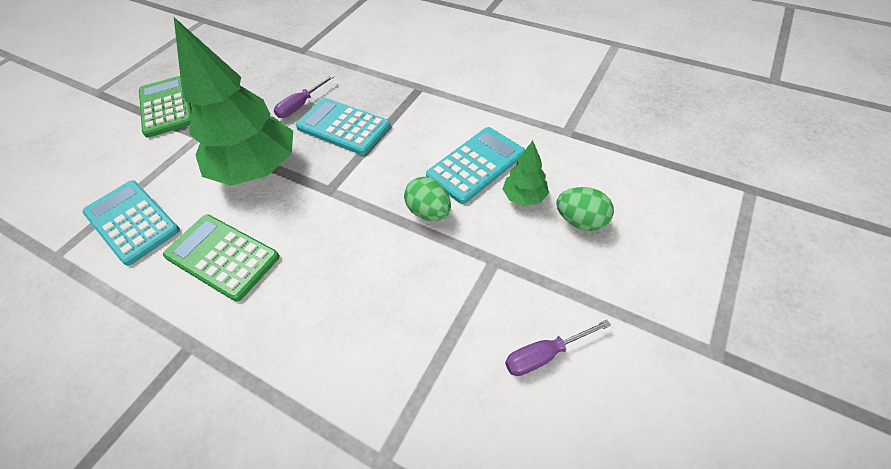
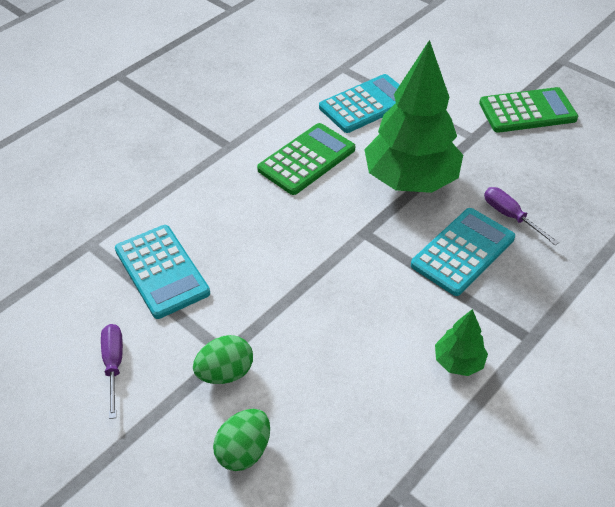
camera: 100 degrees right, 5 degrees down
(429, 212) = (307, 310): green egg -> green egg (225, 373)
(476, 165) = (363, 368): turquoise calculator -> turquoise calculator (161, 271)
(524, 197) = (298, 404): green tree -> green tree (458, 362)

